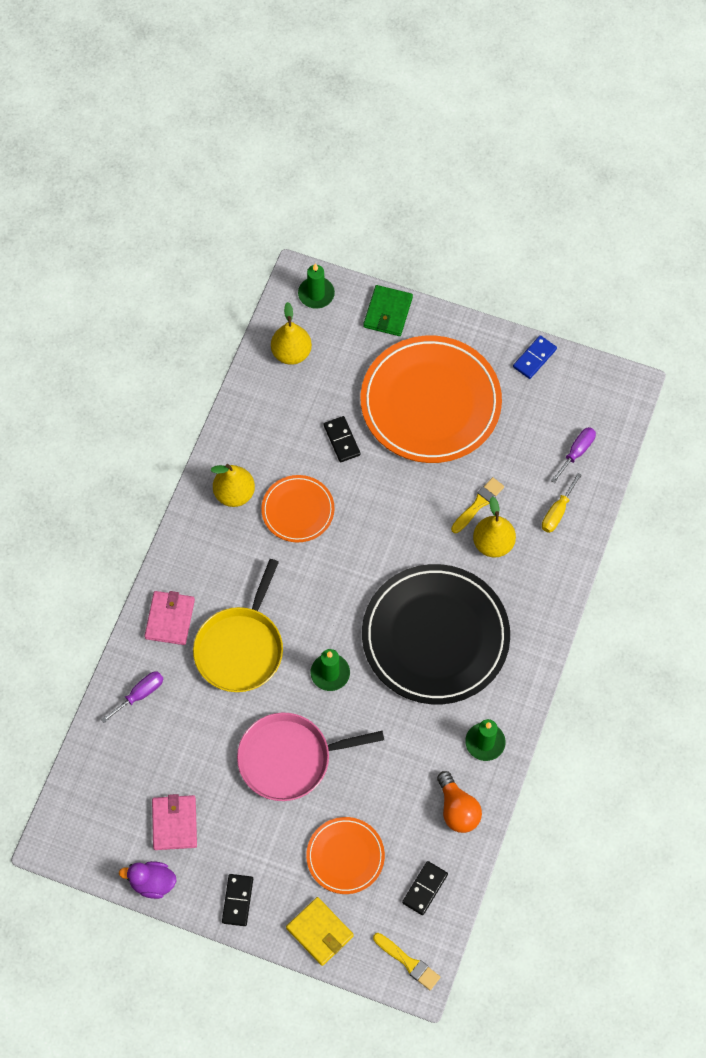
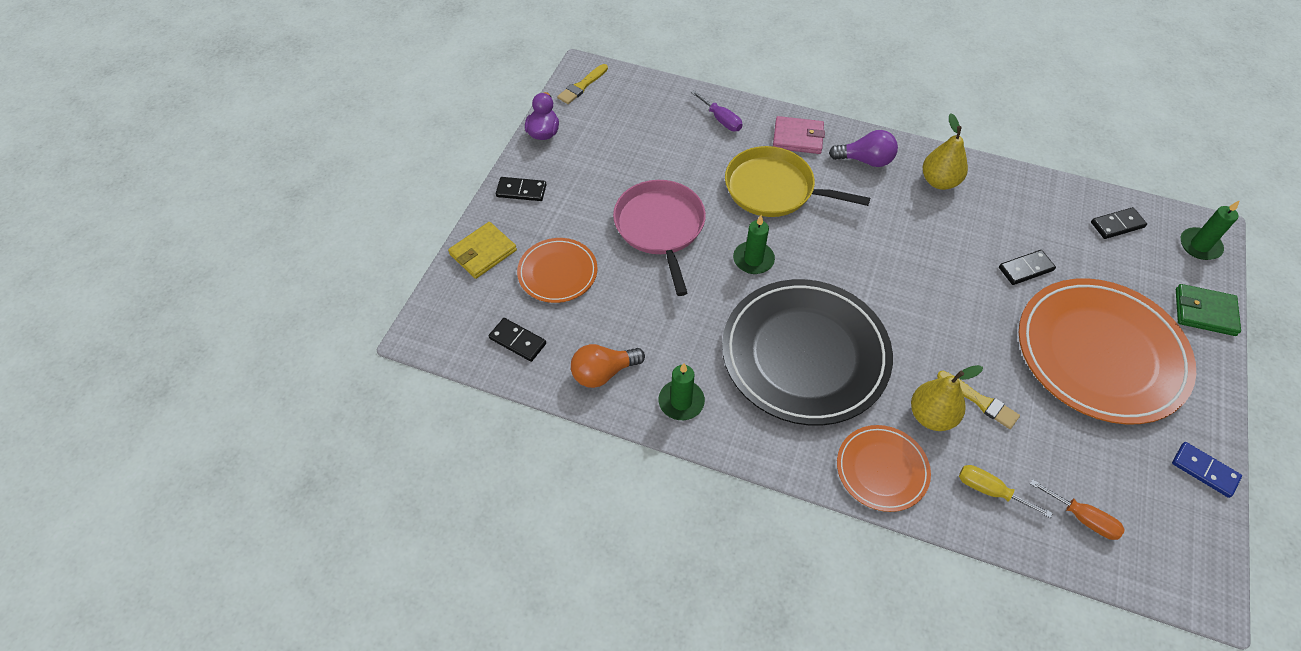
camera: 90 degrees right, 10 degrees down
(174, 823) = (598, 146): pink wallet -> none
(204, 557) = (865, 160): none -> purple light bulb
(291, 353) = (1117, 225): yellow pear -> black domino
(298, 510) = (932, 232): orange plate -> orange plate (882, 469)
(408, 962) = (441, 325): yellow brush -> yellow brush (582, 86)
(577, 452) = (1082, 518): purple screwdriver -> orange screwdriver

